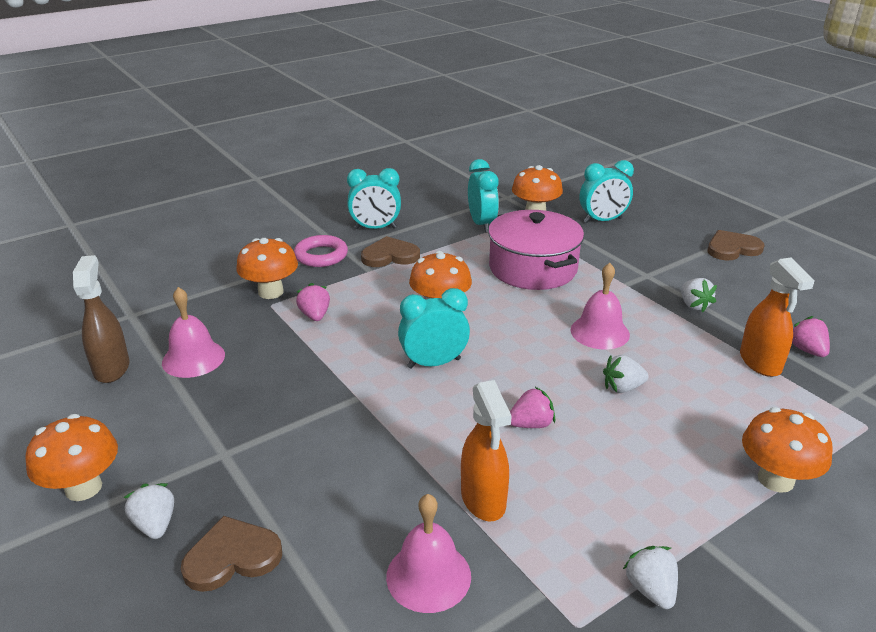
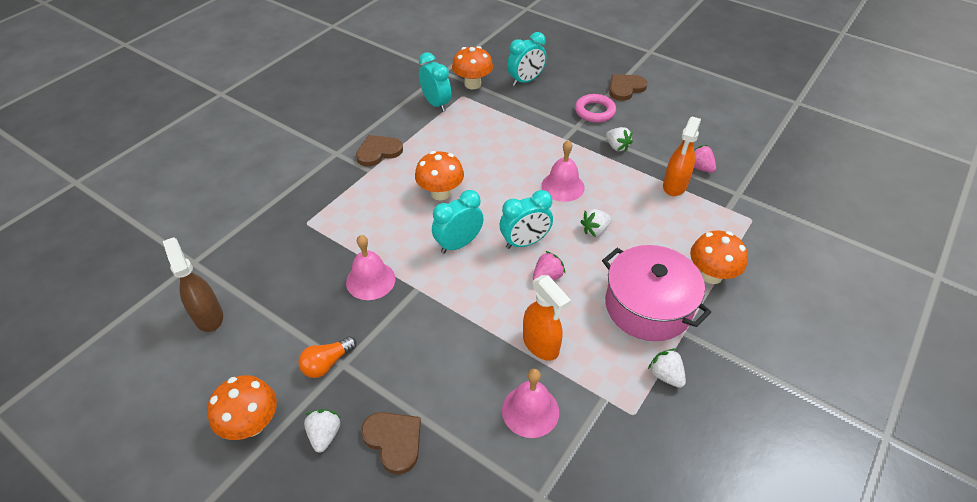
camera: 20 degrees left, 15 degrees up
(155, 524) = (324, 435): white strawberry -> white strawberry turned 45 degrees clockwise
(193, 358) = (271, 289): pink bell -> pink bell (370, 280)
(206, 448) = (327, 363): none -> orange light bulb
(232, 557) = (394, 441): brown heart -> brown heart turned 90 degrees clockwise
(271, 292) = (299, 210): orange mushroom -> none
(315, 315) = (347, 224): pink strawberry -> none
(321, 255) = (322, 164): pink ring -> pink ring (595, 111)
(375, 228) = (353, 126): turquoise clock -> turquoise clock (525, 242)
(533, 268) = (493, 139): pink pot -> pink pot (648, 306)
(760, 363) = (675, 186): orange spray bottle -> orange spray bottle turned 60 degrees clockwise

